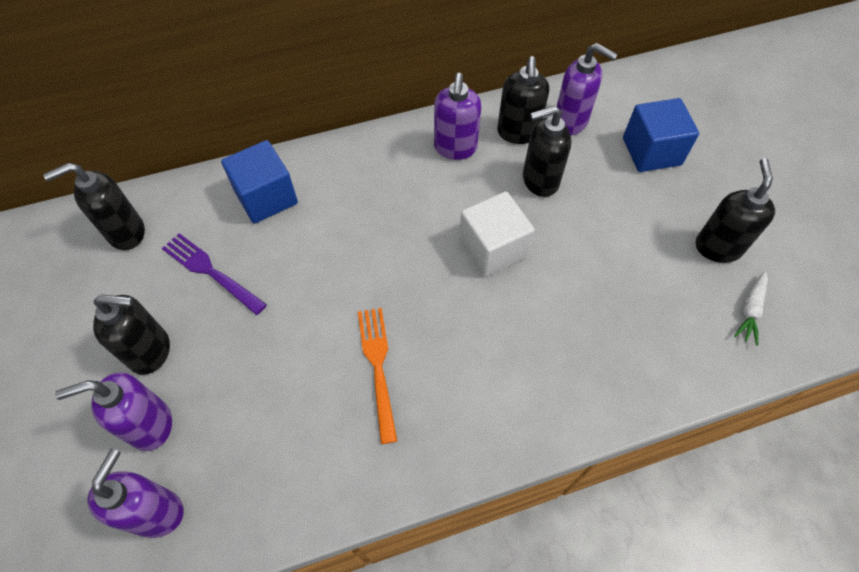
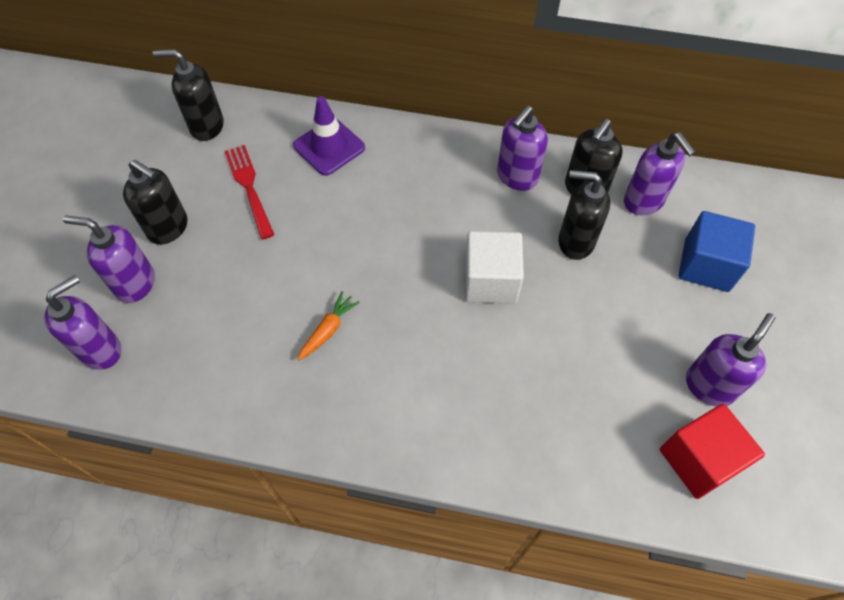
camera: 30 degrees right, 0 degrees up
(211, 272) = (249, 187): purple fork -> red fork
(266, 197) = (329, 147): blue cube -> purple traffic cone
(378, 367) = (328, 330): orange fork -> orange carrot
(717, 247) = (709, 386): black soap dispenser -> purple soap dispenser
(750, 311) = (699, 460): white carrot -> red cube

